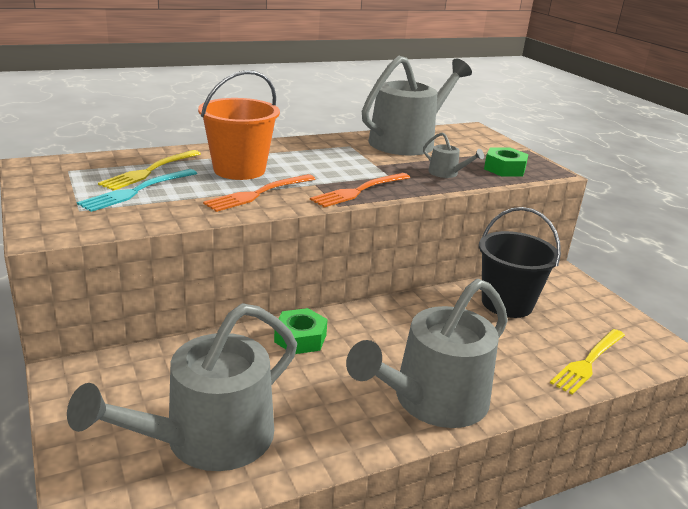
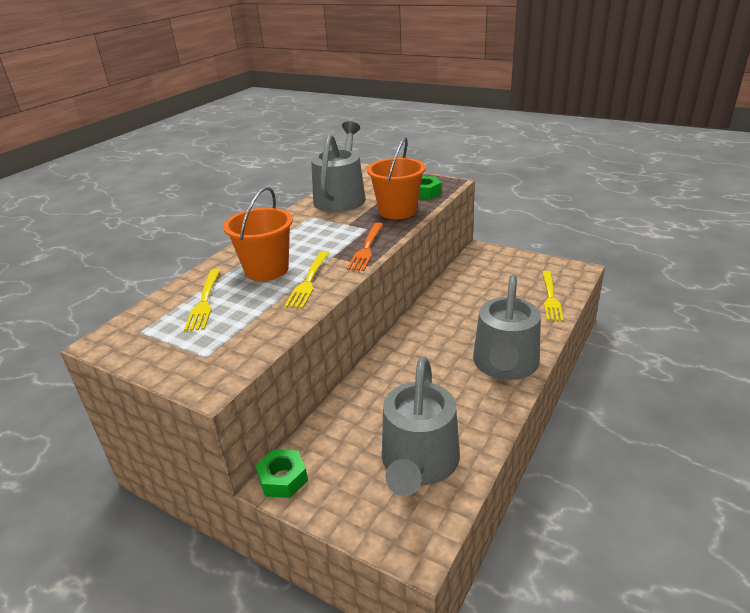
camera: 30 degrees left, 5 degrees up
(136, 191) = (222, 322): turquoise fork -> none
(258, 194) = (308, 282): orange fork -> yellow fork
(300, 338) = (390, 370): green nut -> green nut (283, 479)
(446, 173) = (397, 211): grey watering can -> orange bucket
(507, 303) = (474, 284): black bucket -> none

